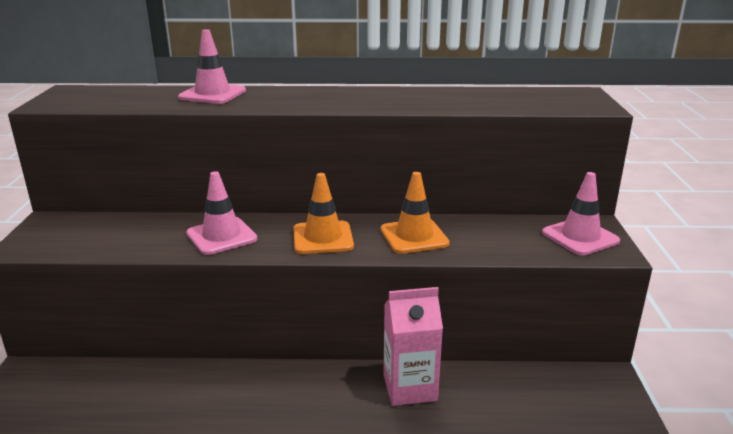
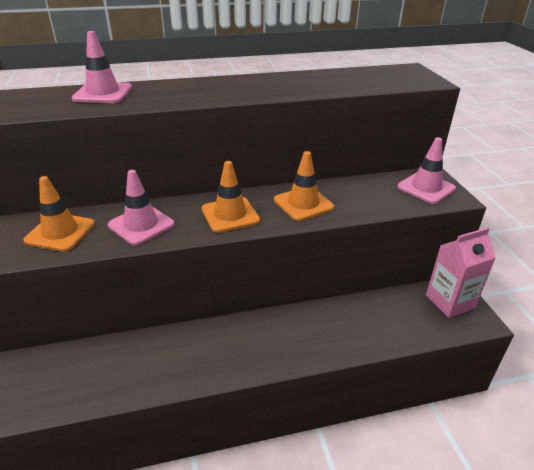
camera: 15 degrees left, 10 degrees up
(137, 233) = (60, 232): none -> orange traffic cone
(410, 388) = (317, 324): pink carton -> pink carton (450, 302)

